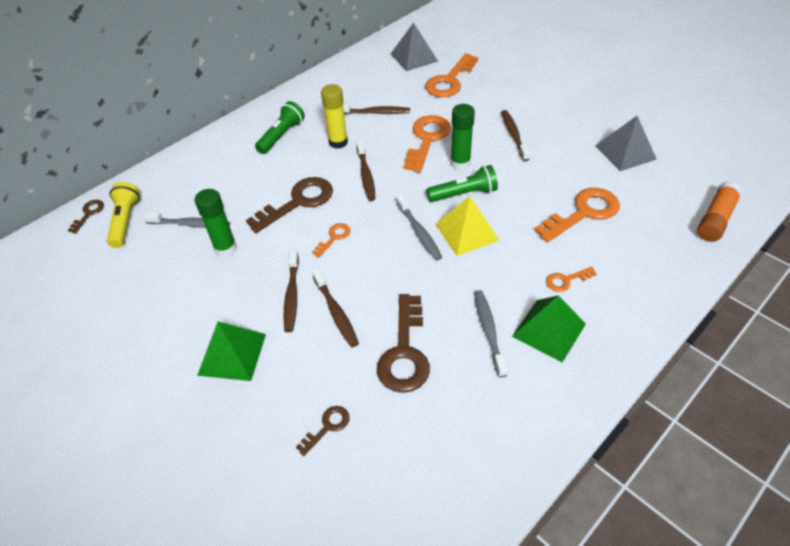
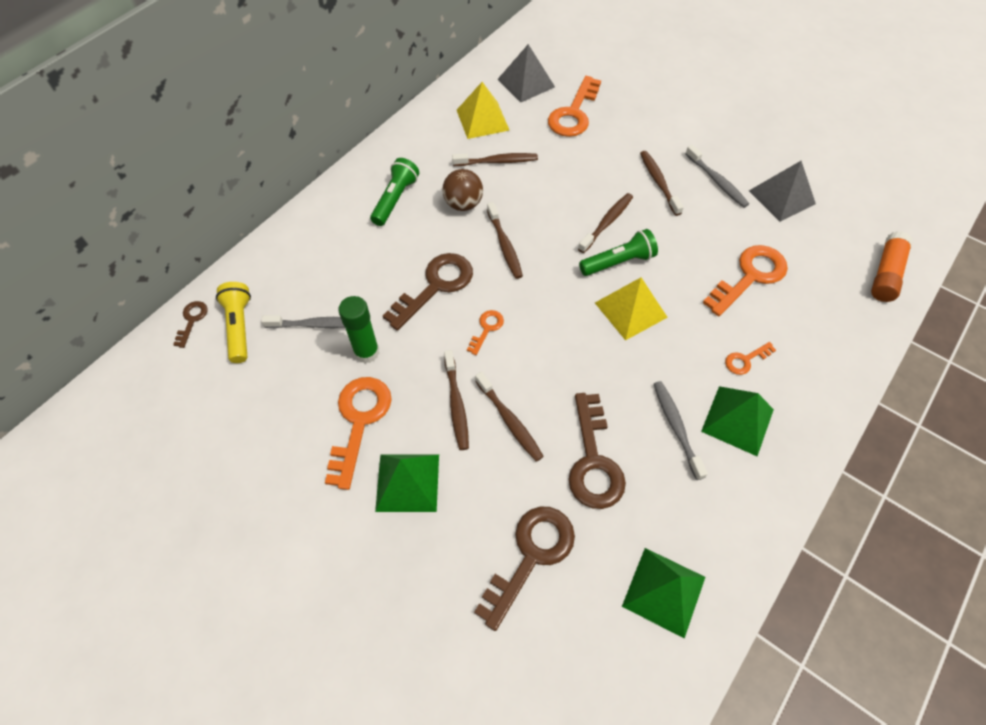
camera: 10 degrees left, 10 degrees up
(327, 427) = (531, 556): brown key -> brown key, size x2.03
(338, 142) = (463, 204): yellow glue stick -> brown ball
(370, 82) = (482, 120): none -> yellow pyramid
(419, 232) = (579, 314): grey toothbrush -> grey toothbrush (717, 181)
(427, 139) = (564, 194): orange key -> orange key (359, 421)
(447, 472) = (664, 591): none -> green pyramid
(460, 163) = (607, 222): green glue stick -> brown toothbrush

